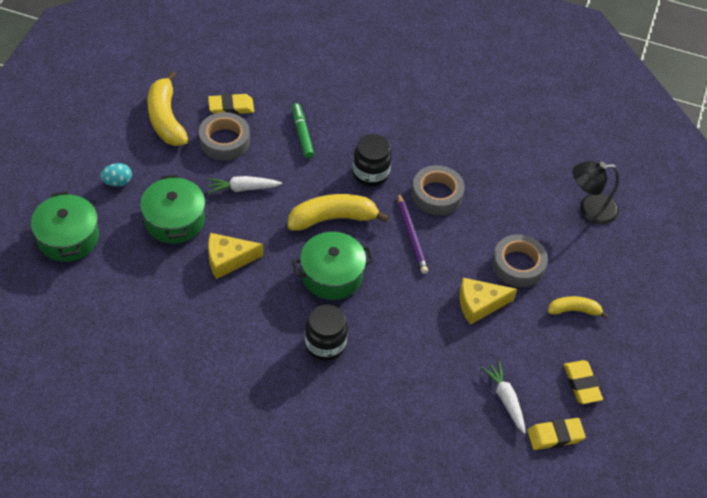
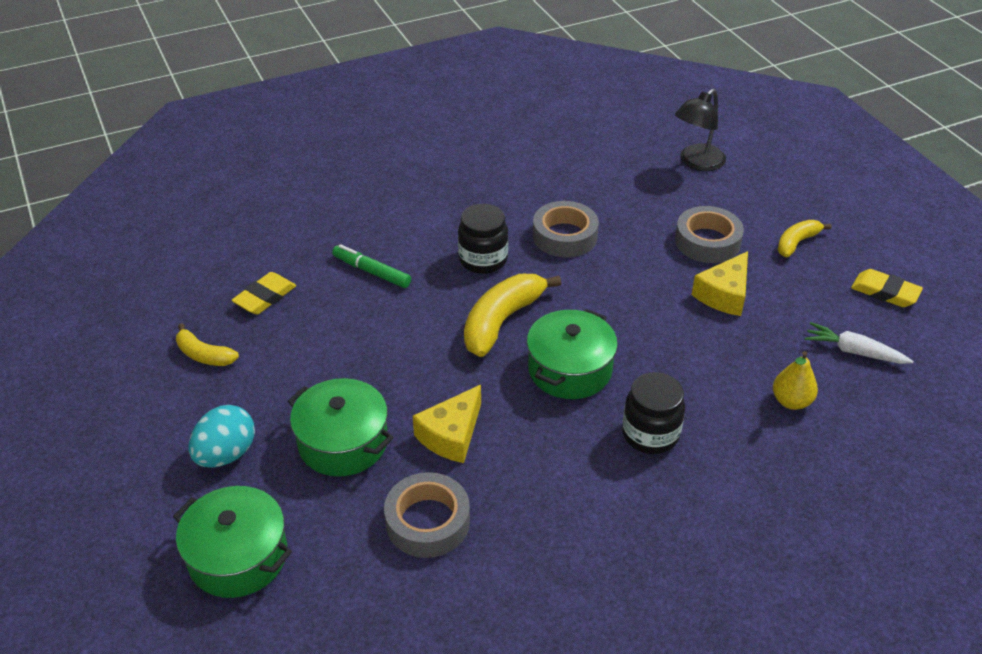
camera: 40 degrees left, 10 degrees down
(117, 182) = (226, 454): turquoise egg -> turquoise egg, size x1.53
(166, 119) = (204, 355): yellow banana -> yellow banana, size x0.57
(224, 141) = (299, 331): grey tape -> grey tape (427, 521)
(243, 188) = (377, 359): white carrot -> none
(411, 235) = (590, 283): purple pencil -> none
(425, 393) = (791, 401): none -> yellow pear
(555, 436) = (929, 348): yellow eraser -> none

